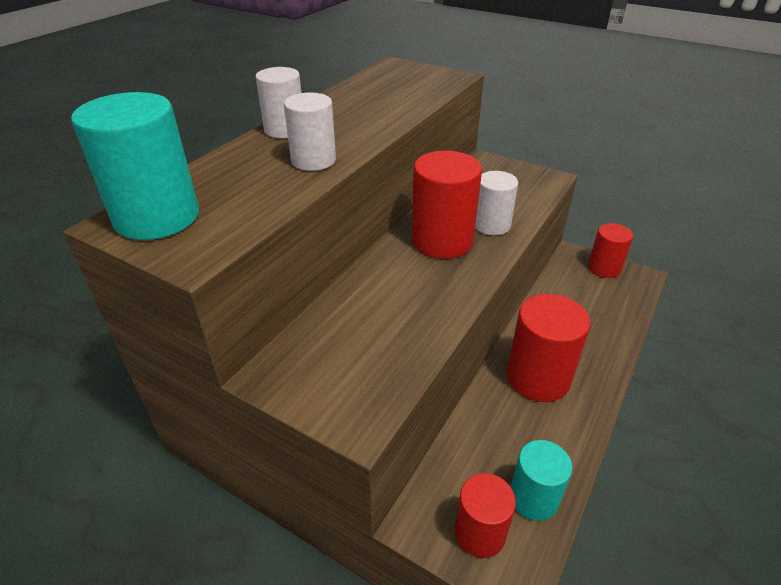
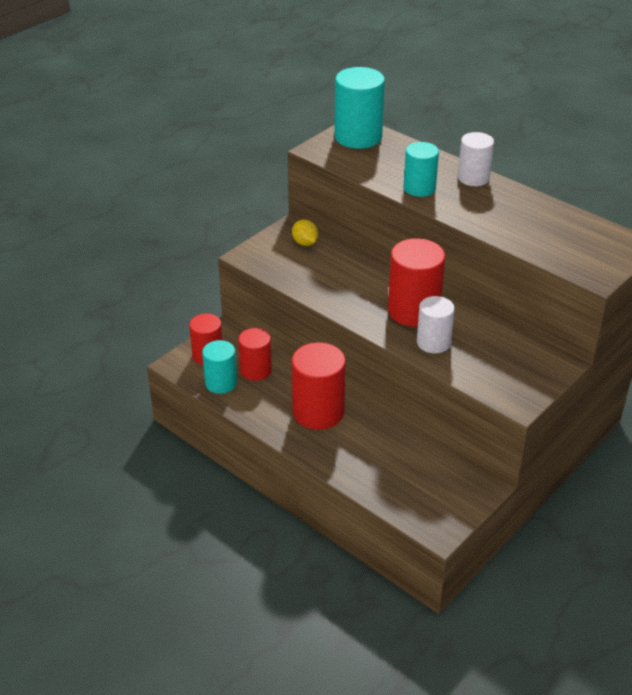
camera: 100 degrees right, 0 degrees up
(313, 160) = (419, 188): white cylinder -> turquoise cylinder
(313, 352) = (305, 243): none -> yellow lemon
(604, 268) = (457, 504): red cylinder -> red cylinder (256, 370)

